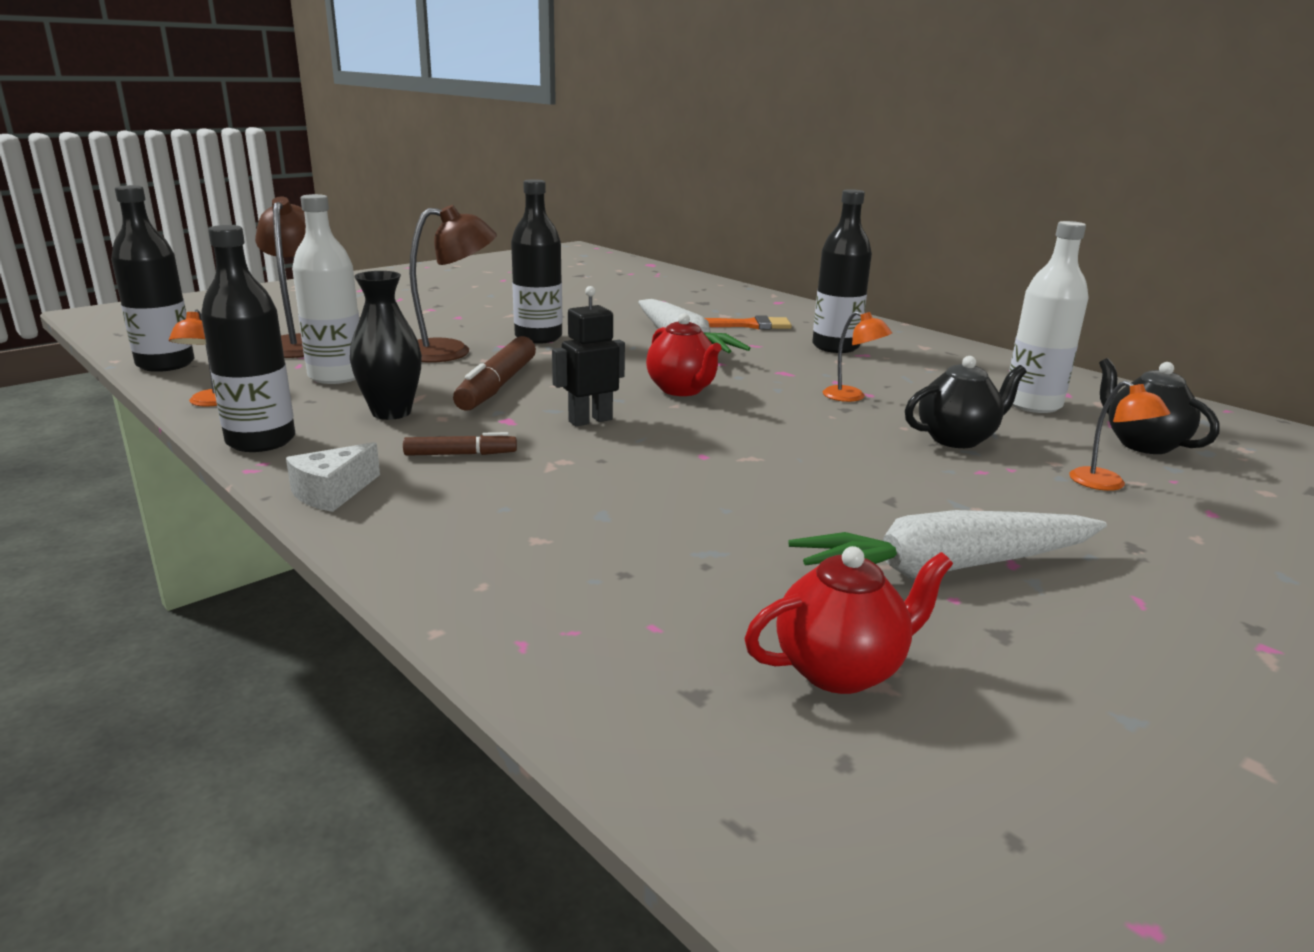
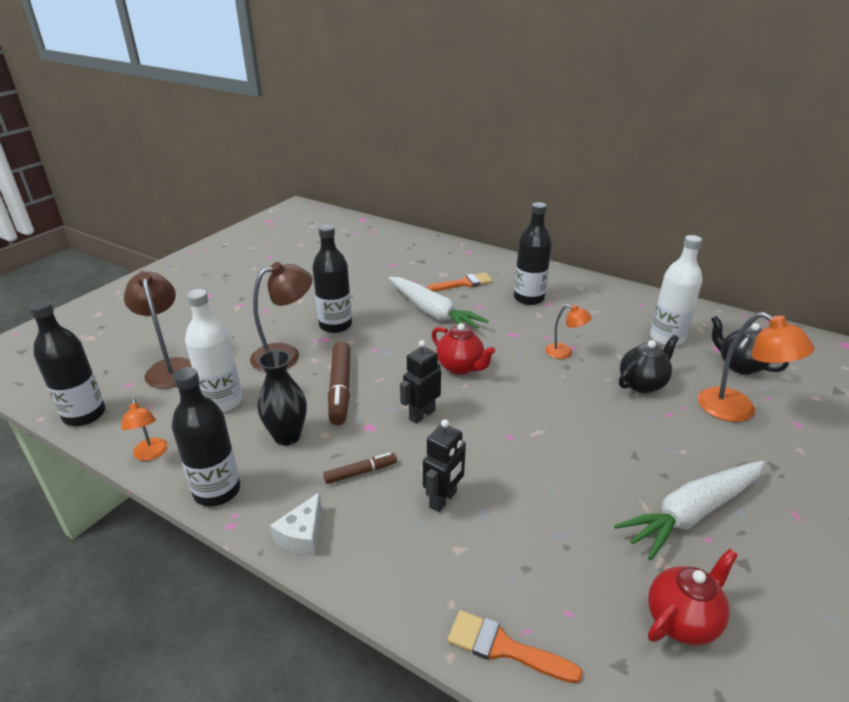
camera: 15 degrees left, 10 degrees up
(523, 639) = (504, 647): none -> orange brush
(555, 494) = (443, 499): none -> black robot
(1106, 484) = (737, 410): orange lamp -> orange lamp, size x1.79

